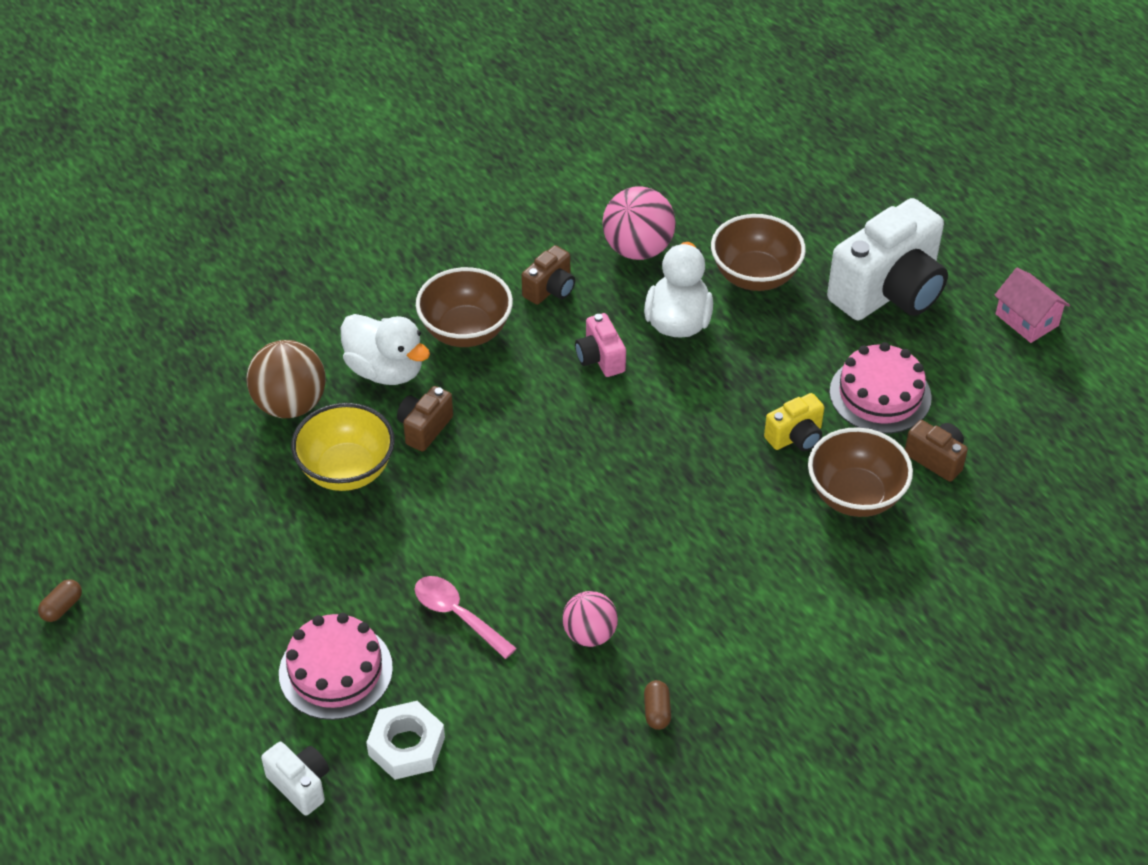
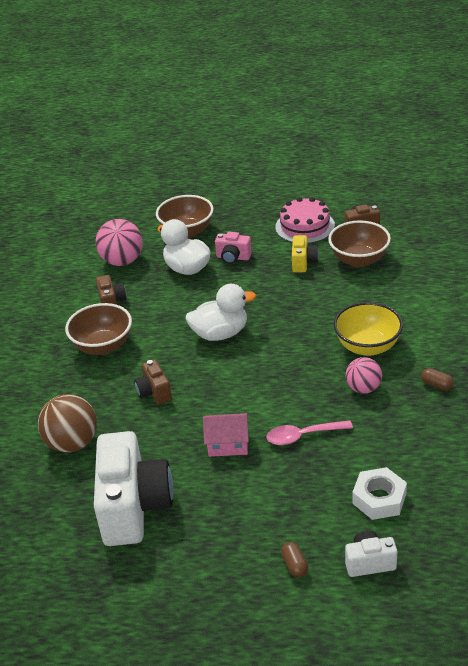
camera: 50 degrees left, 10 degrees down
(62, 607) = (117, 633): brown capsule -> brown capsule (294, 565)
(335, 671) = (296, 508): pink cake -> none
(346, 470) = (150, 439): yellow bowl -> yellow bowl (367, 346)
(386, 370) = (94, 390): white duck -> white duck (220, 334)
(600, 358) = (180, 305): pink camera -> pink camera (233, 258)
(889, 292) = (245, 197): white camera -> white camera (134, 507)
(1027, 320) = (306, 168): pink house -> pink house (228, 444)

